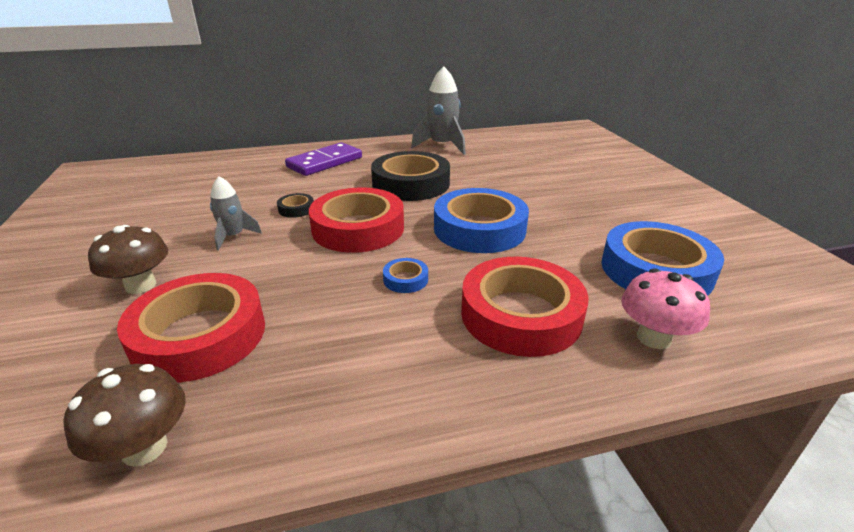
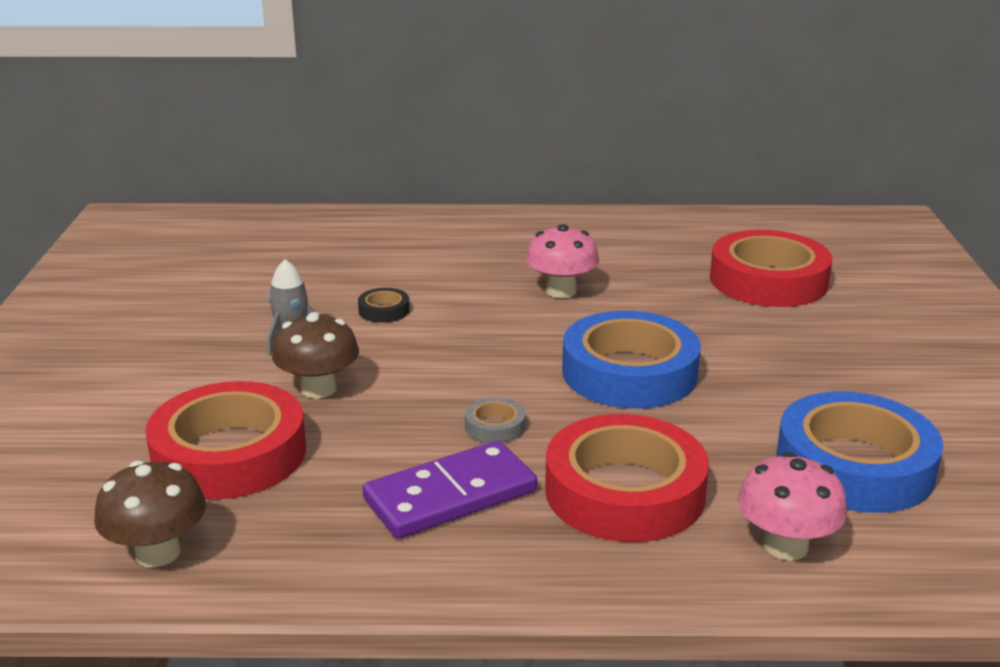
camera: 15 degrees right, 5 degrees down
(140, 285) = (172, 386): brown mushroom -> brown mushroom (318, 389)
(324, 162) = (446, 241): purple domino -> purple domino (450, 495)
(358, 228) = (458, 349): red tape -> red tape (768, 280)
(405, 279) = (495, 426): blue tape -> grey tape
(411, 184) = (561, 291): black tape -> pink mushroom
(442, 146) = (639, 231): grey rocket -> none

